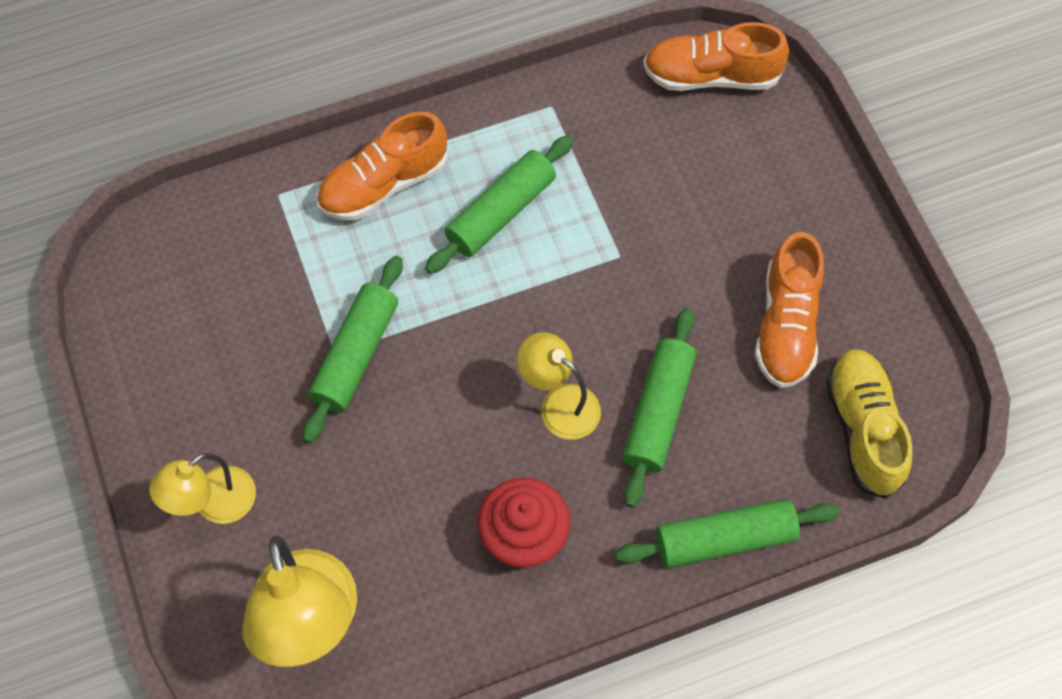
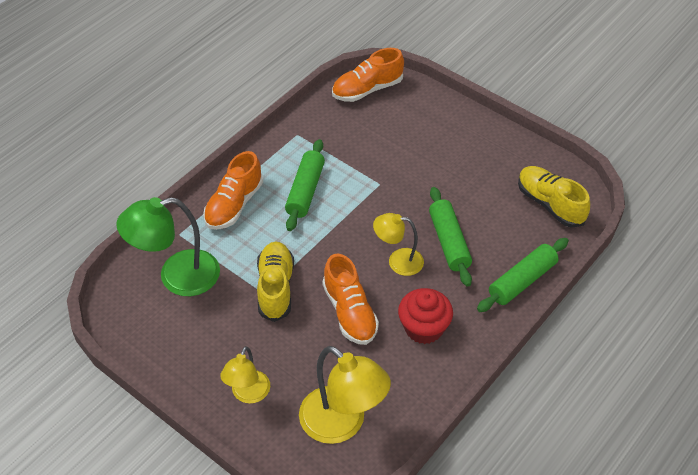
camera: 30 degrees left, 15 degrees down
(233, 264) = (177, 277): none -> green lamp
(356, 355) = (275, 288): green rolling pin -> yellow shoe
(786, 325) = (482, 177): orange shoe -> orange shoe (350, 312)

